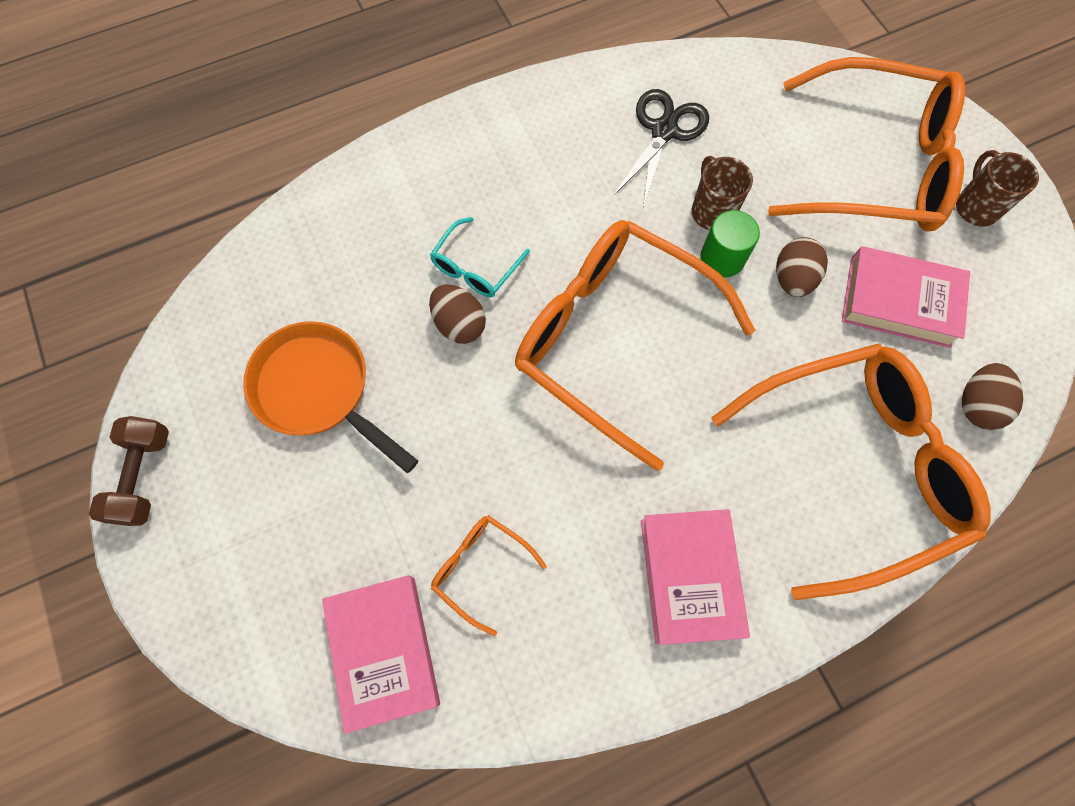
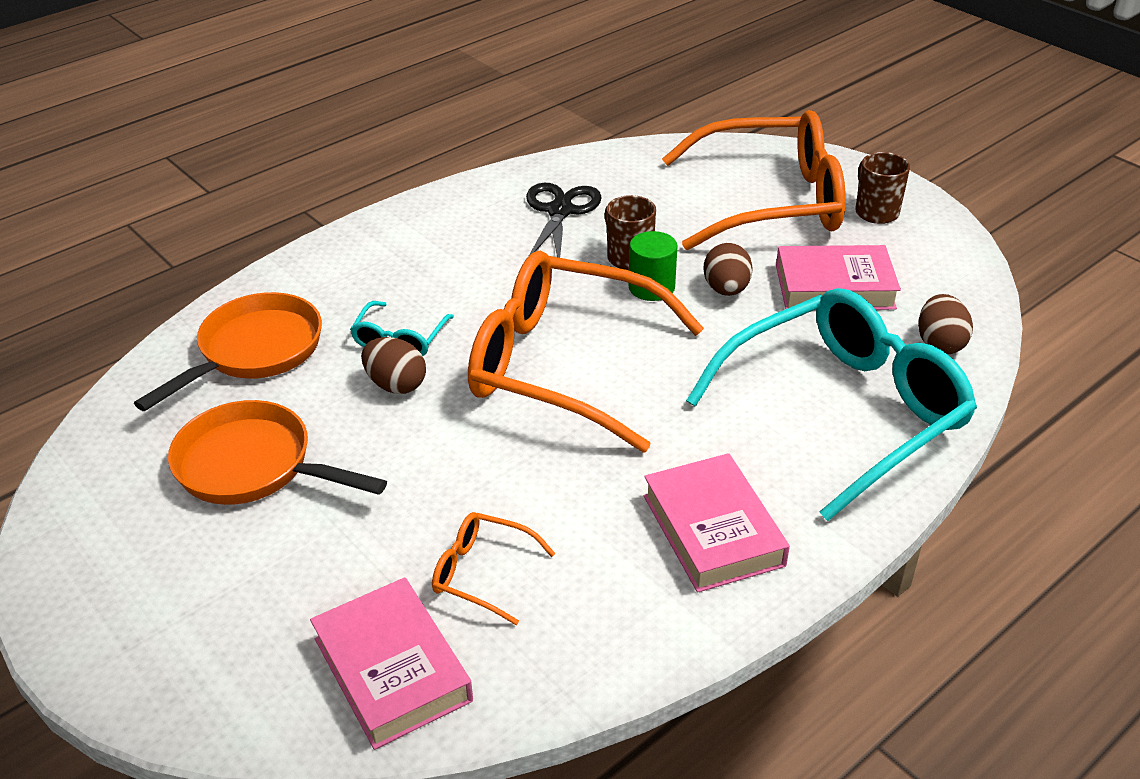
camera: 15 degrees left, 30 degrees down
(143, 476) = (59, 580): brown dumbbell -> none
(346, 250) = (254, 352): none -> orange pan
(854, 467) = (844, 411): orange glasses -> turquoise glasses

